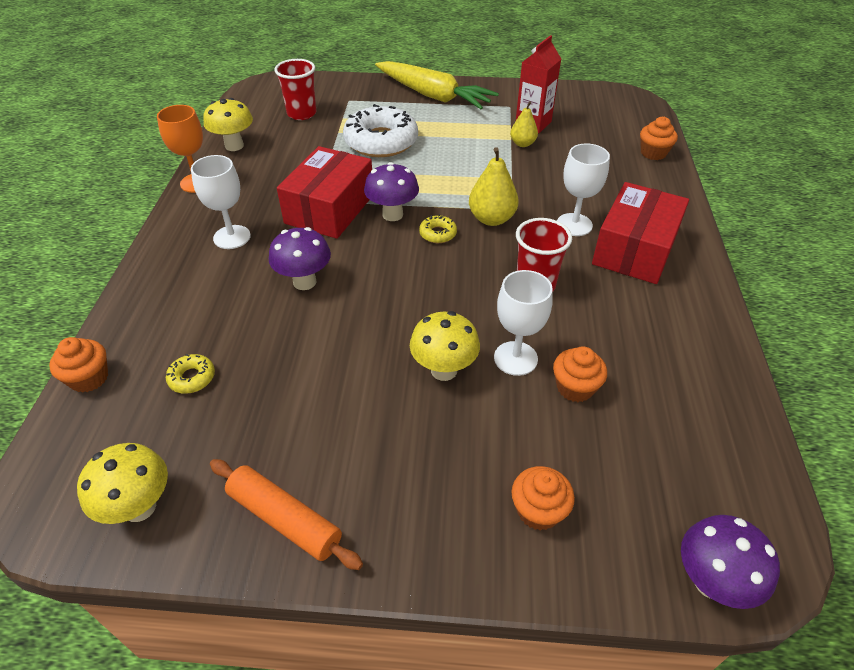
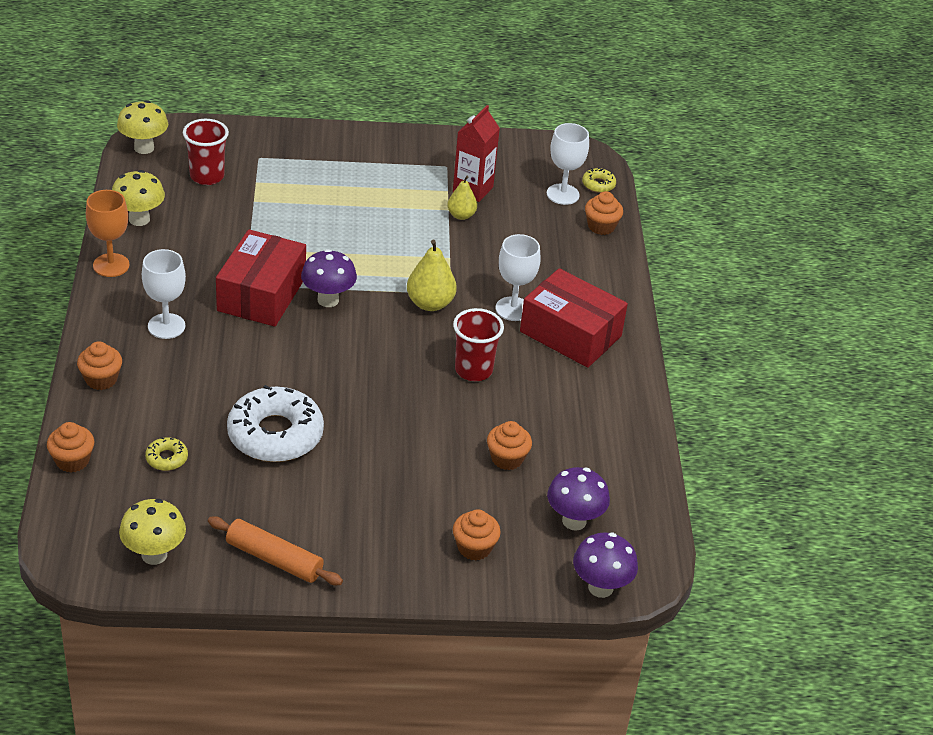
camera: 10 degrees left, 5 degrees down
(151, 288) = (101, 379): none -> orange cupcake
(304, 282) = (251, 371): purple mushroom -> purple mushroom (574, 521)
(381, 141) = (304, 213): white donut -> white donut (275, 434)
(433, 95) = (357, 151): yellow carrot -> none
(438, 234) = (376, 320): yellow donut -> yellow donut (598, 184)
(444, 370) = (392, 447): yellow mushroom -> yellow mushroom (144, 148)
(515, 358) = (455, 436): white goblet -> white goblet (562, 194)
(634, 249) = (570, 334): red box -> red box turned 75 degrees counterclockwise

